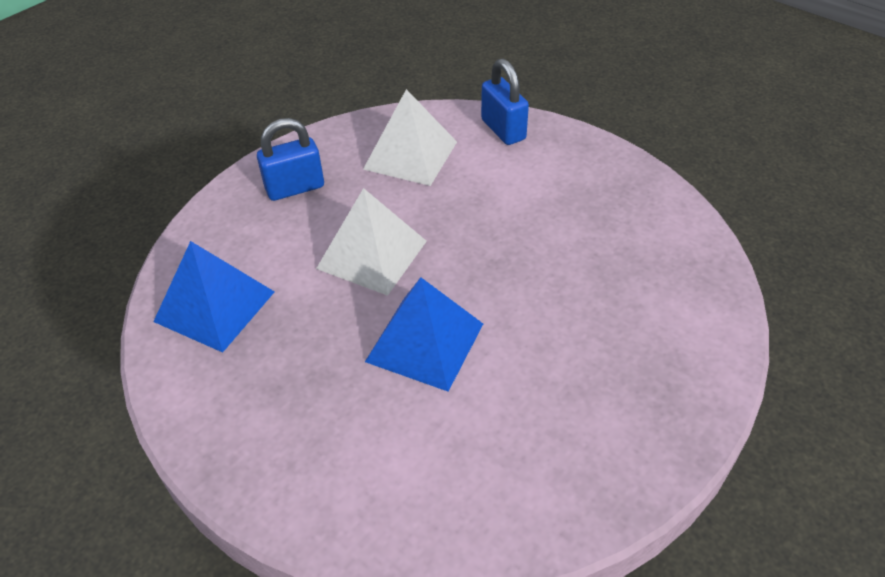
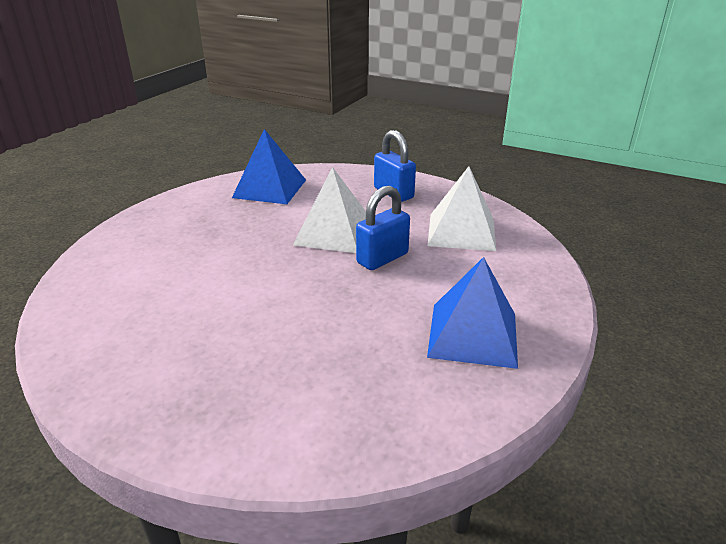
camera: 75 degrees right, 15 degrees down
(424, 342) = (246, 267): blue pyramid -> blue pyramid (473, 334)
(503, 130) = (533, 273): blue padlock -> blue padlock (382, 258)

